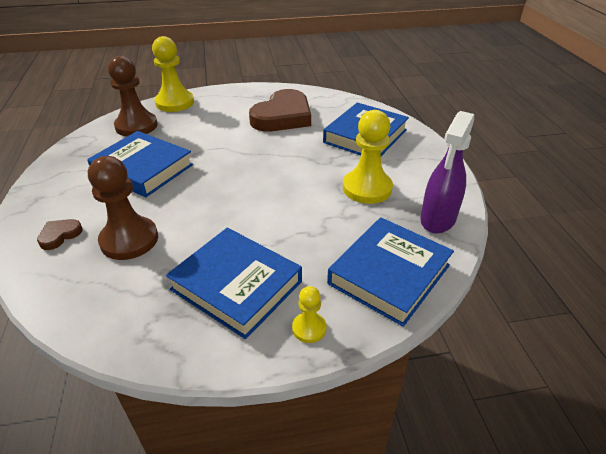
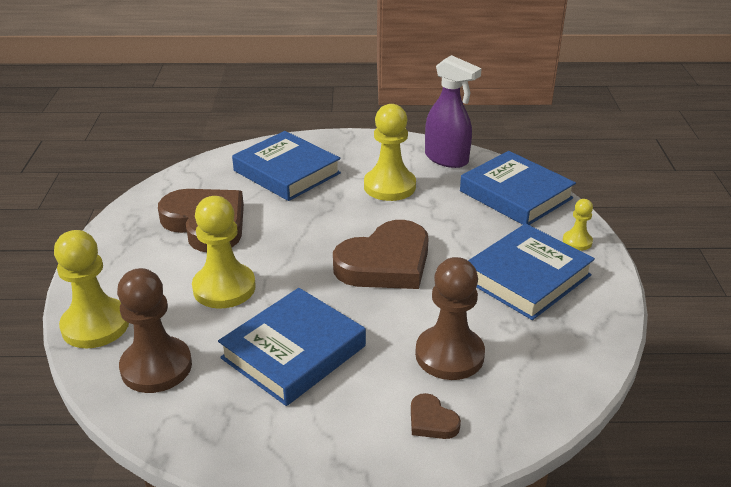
camera: 80 degrees left, 5 degrees down
(211, 134) = (224, 288): none -> yellow pawn
(248, 197) = (385, 263): none -> brown heart

